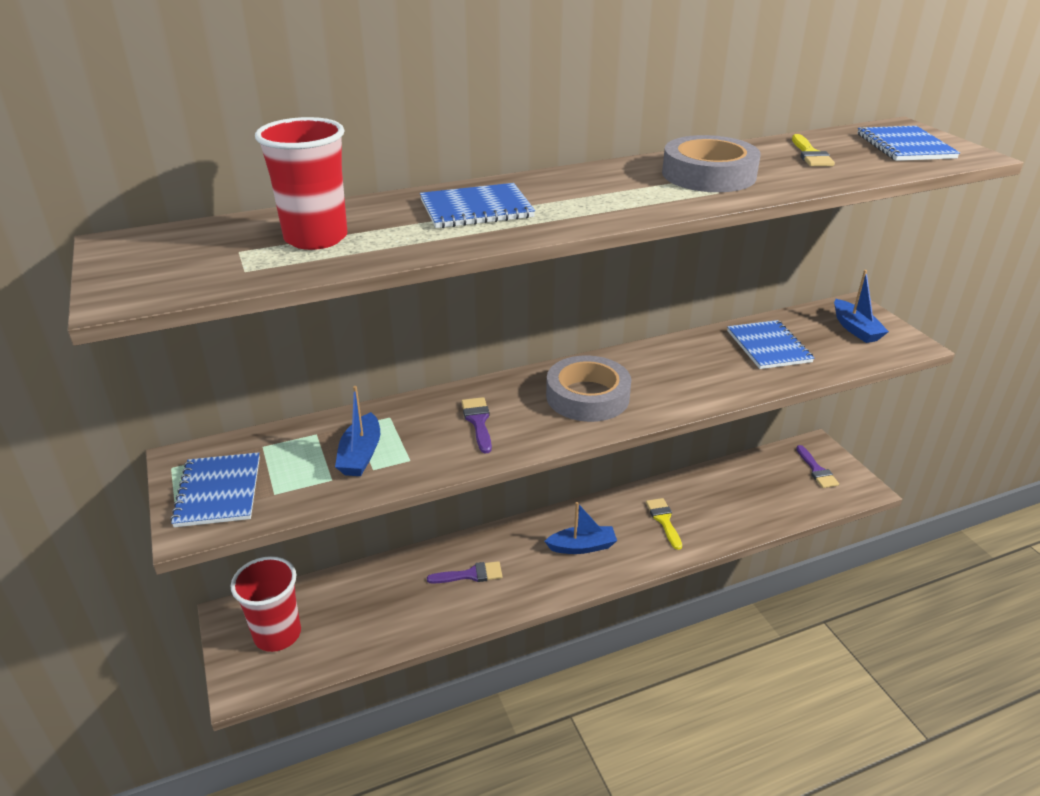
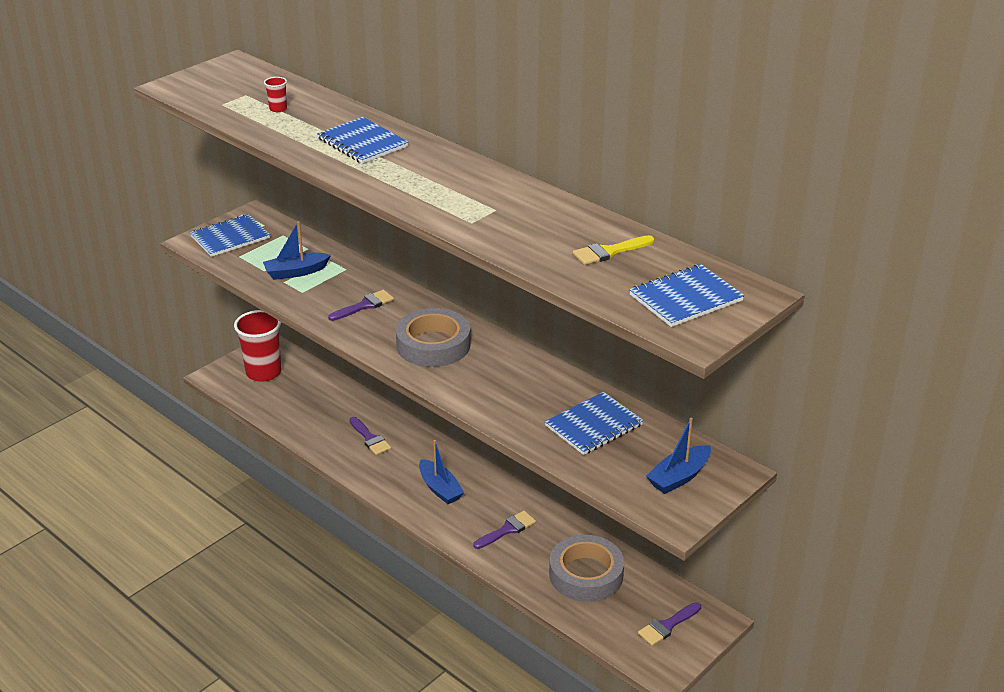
camera: 65 degrees right, 0 degrees up
(316, 238) = (278, 109): red cup -> red cup, size x0.41
(664, 520) = (507, 530): yellow brush -> purple brush
(708, 174) = (509, 213): grey tape -> grey tape (586, 574)

